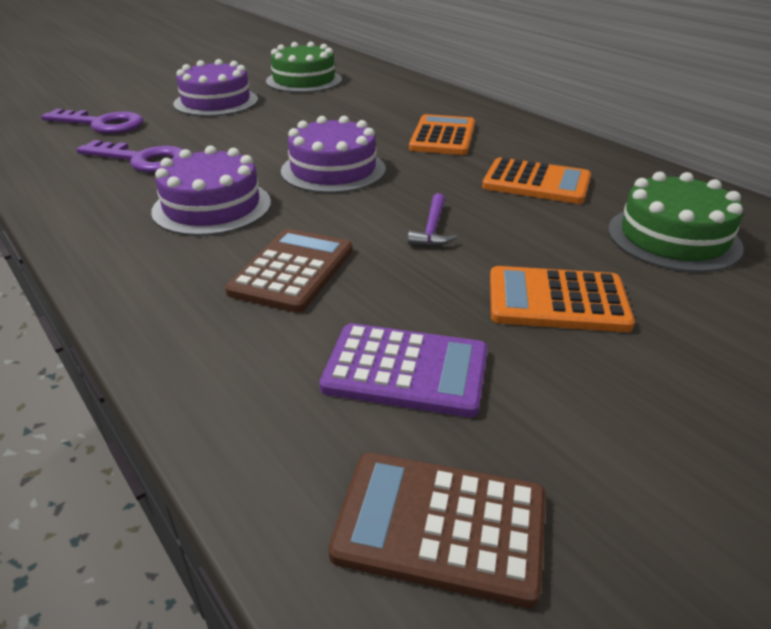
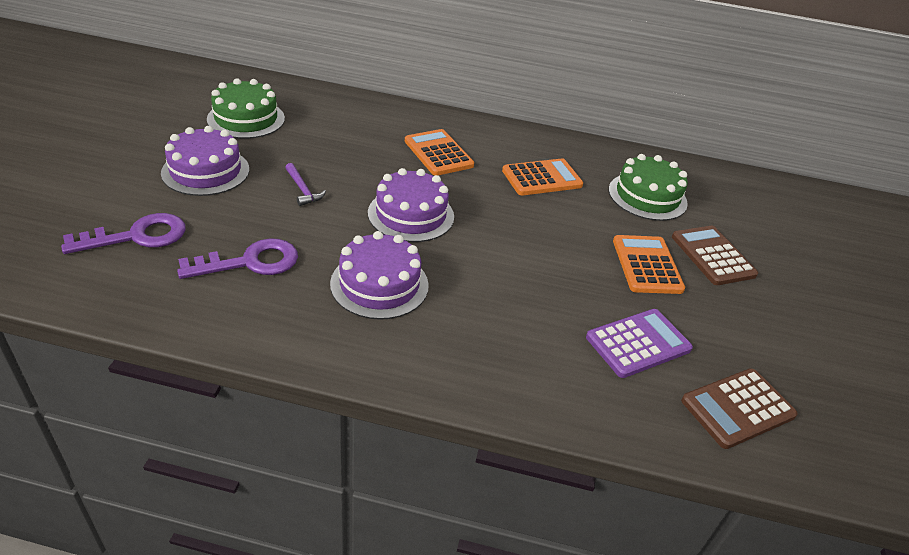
camera: 45 degrees left, 5 degrees up
(292, 271) = (504, 311): brown calculator -> brown calculator (712, 256)
(432, 229) = (534, 242): purple hammer -> purple hammer (303, 190)
(557, 301) = (647, 265): orange calculator -> orange calculator turned 120 degrees clockwise

